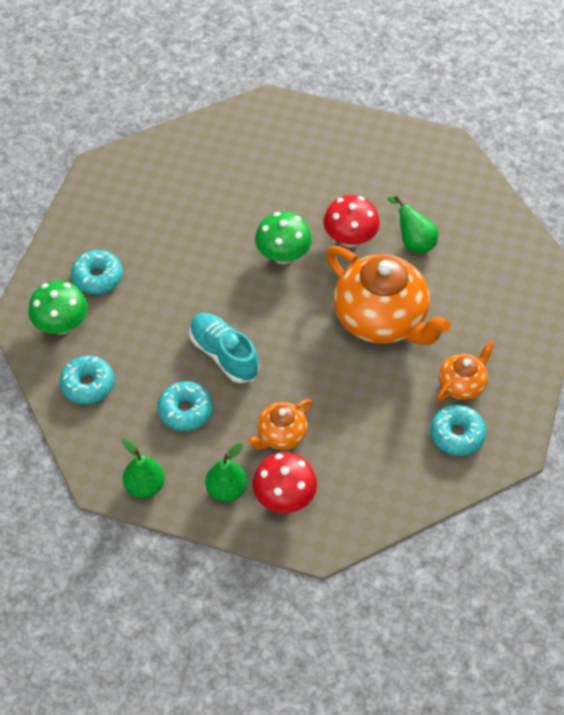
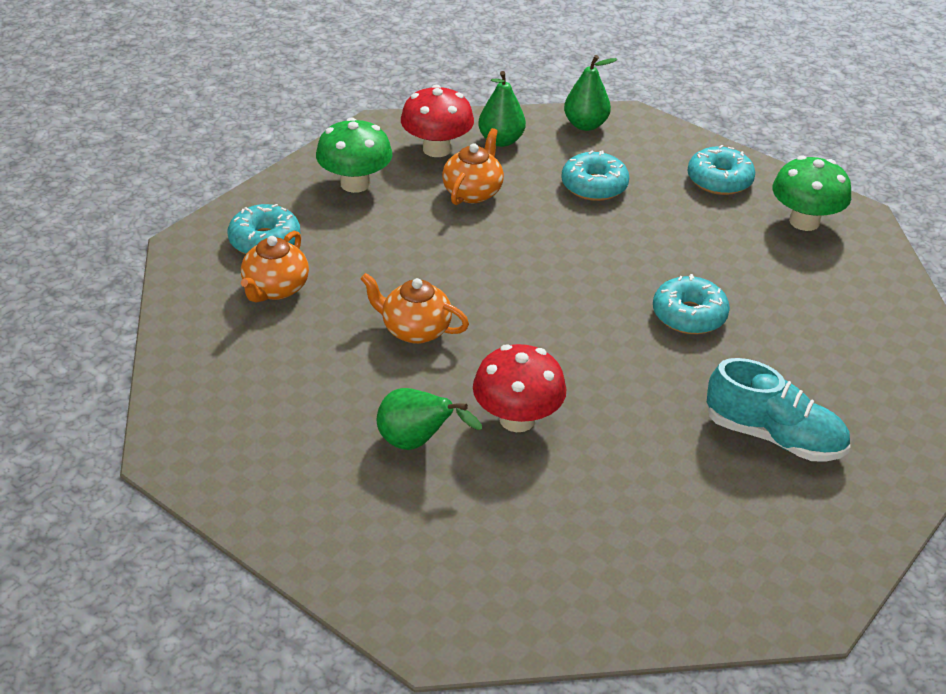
camera: 155 degrees right, 15 degrees down
(98, 277) = (814, 276): turquoise donut -> turquoise donut (689, 315)
(224, 355) = (591, 243): turquoise shoe -> turquoise shoe (773, 436)
(283, 255) = (599, 369): green mushroom -> green mushroom (355, 183)
(382, 319) = (414, 330): orange teapot -> orange teapot, size x0.50

